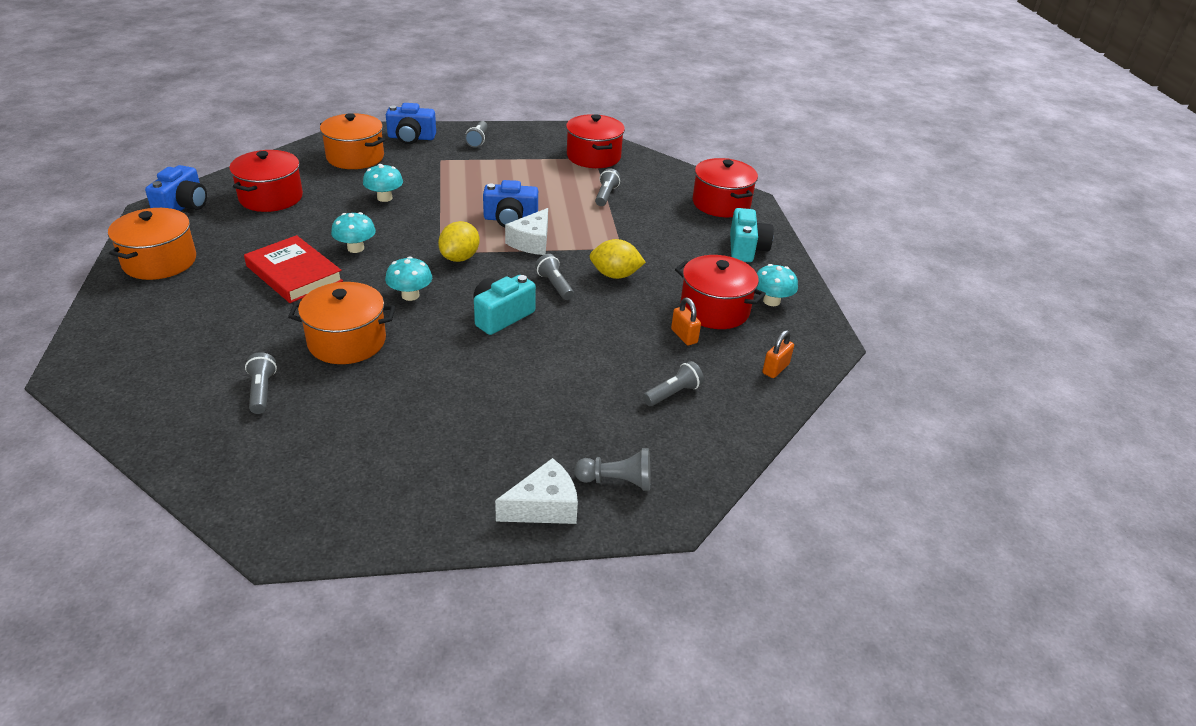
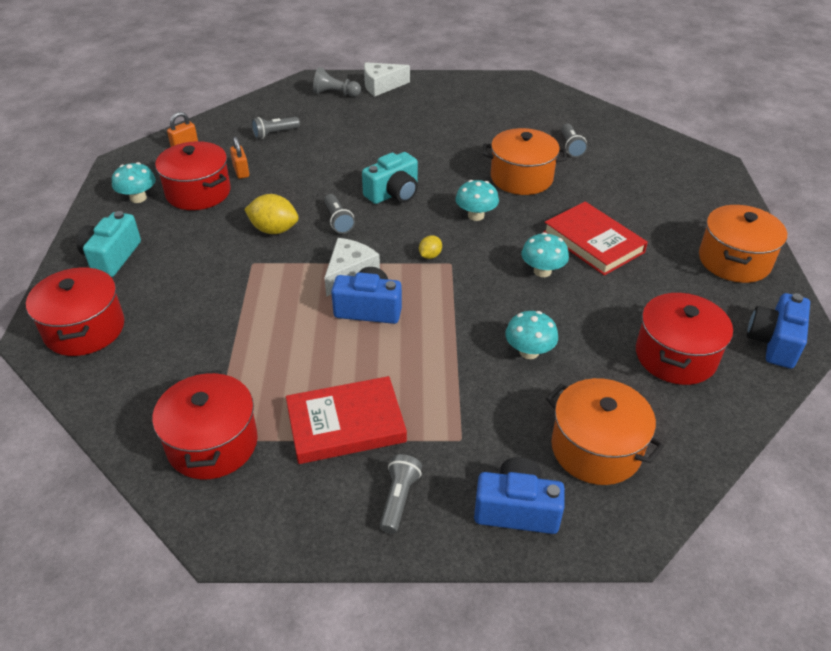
camera: 170 degrees left, 5 degrees up
(460, 257) = (430, 255): yellow lemon -> yellow lemon, size x0.55
(514, 164) = (346, 424): none -> red book
(606, 195) = (232, 349): grey flashlight -> none

